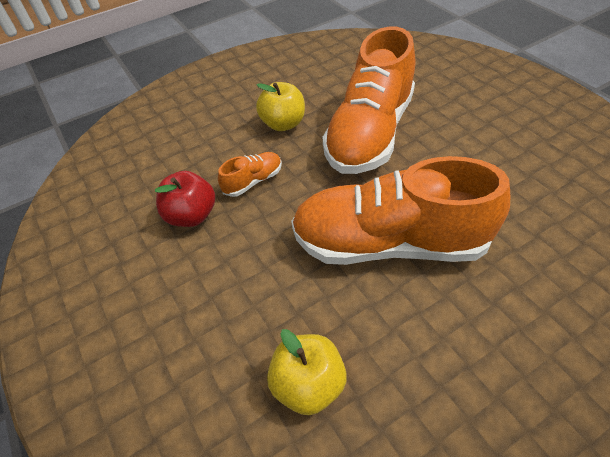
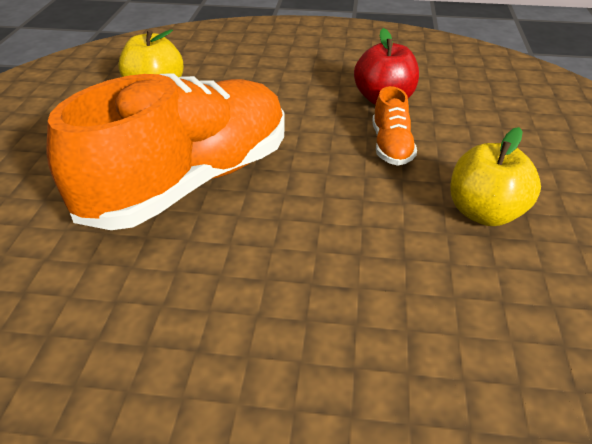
camera: 125 degrees right, 10 degrees down
(370, 133) = (373, 279): orange shoe -> none

